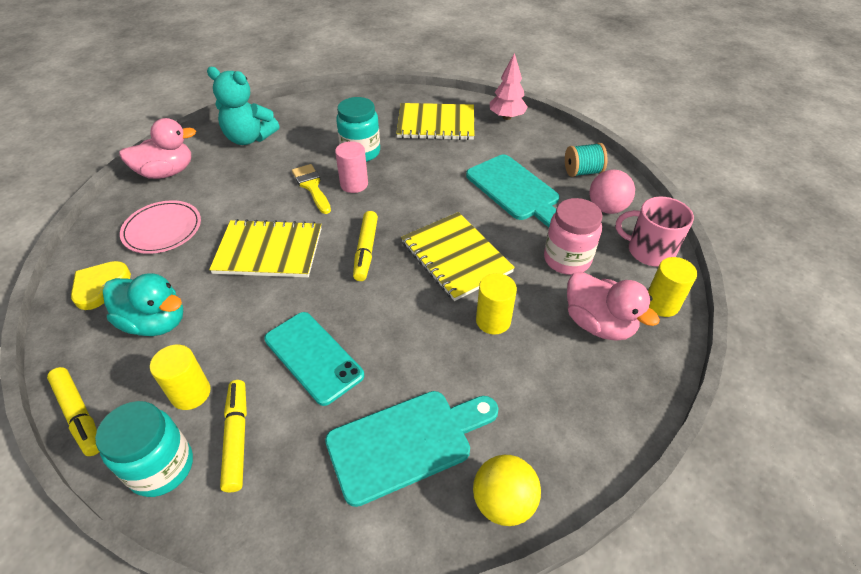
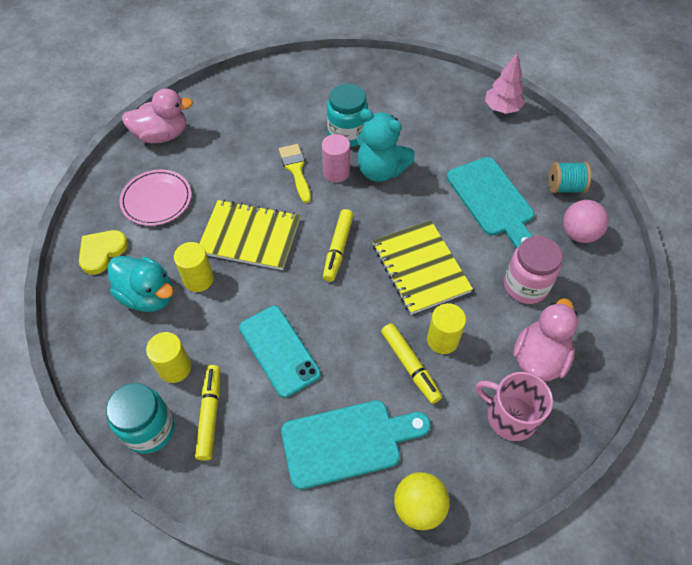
camera: 10 degrees right, 10 degrees up
(79, 415) = (86, 373): yellow marker -> yellow marker (410, 366)
(249, 138) = (241, 103): turquoise teddy bear -> turquoise teddy bear (380, 170)
(436, 124) = (427, 108): yellow notebook -> none
(598, 324) = (539, 358): pink duck -> pink duck turned 120 degrees counterclockwise
(649, 251) = (608, 288): pink mug -> pink mug (509, 416)
(661, 304) = (604, 347): yellow cylinder -> yellow cylinder (198, 279)

